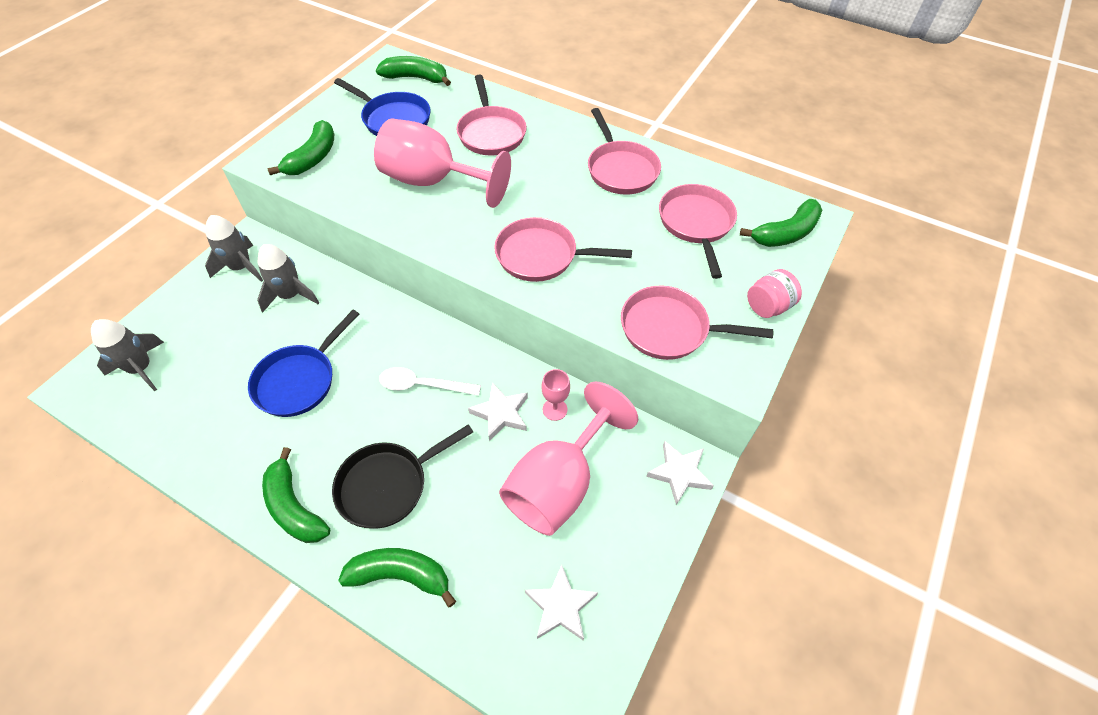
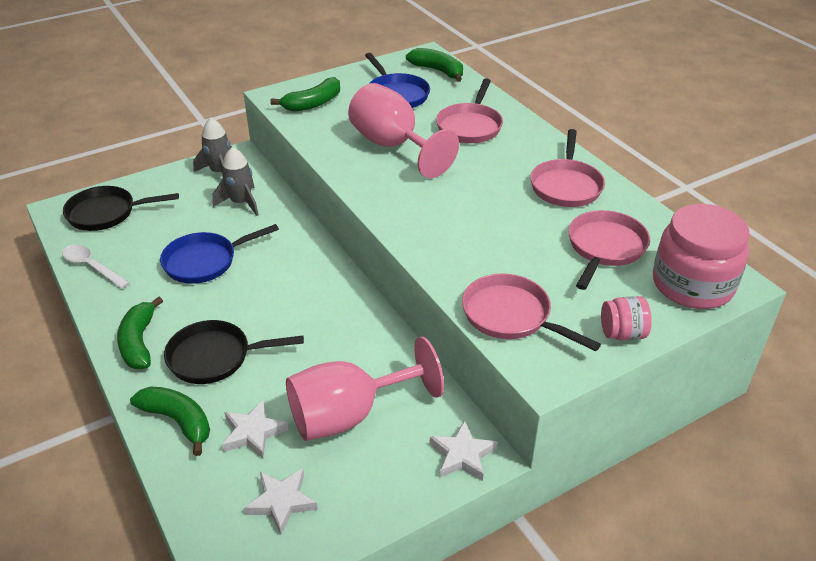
camera: 30 degrees right, 15 degrees down
(141, 368) = (106, 213): grey rocket -> black pan
(423, 385) = (293, 300): white spoon -> white spoon (92, 267)
(501, 413) = (340, 345): white star -> white star (253, 432)
(542, 256) = (441, 225): pink pan -> none
(555, 409) = (388, 360): pink goblet -> none
(786, 233) = (692, 285): green banana -> pink jar

